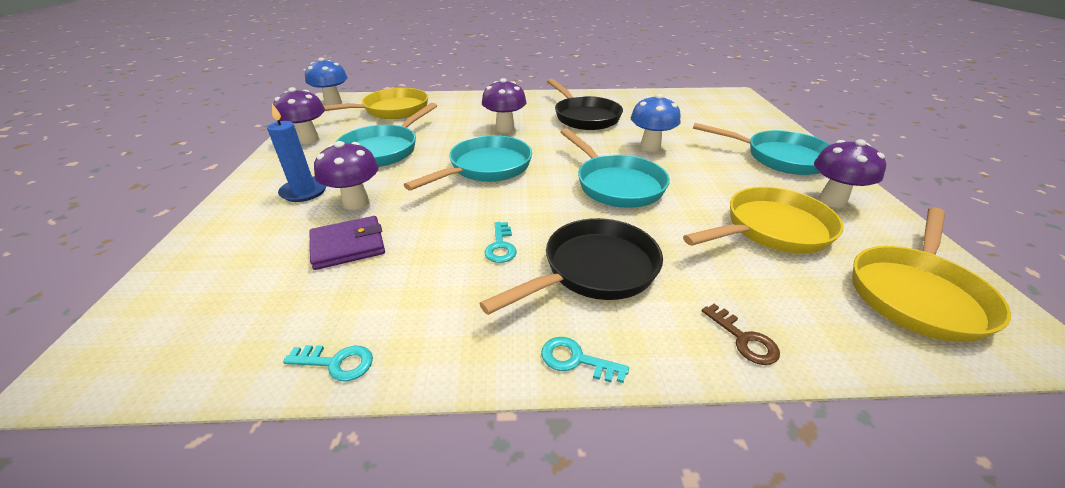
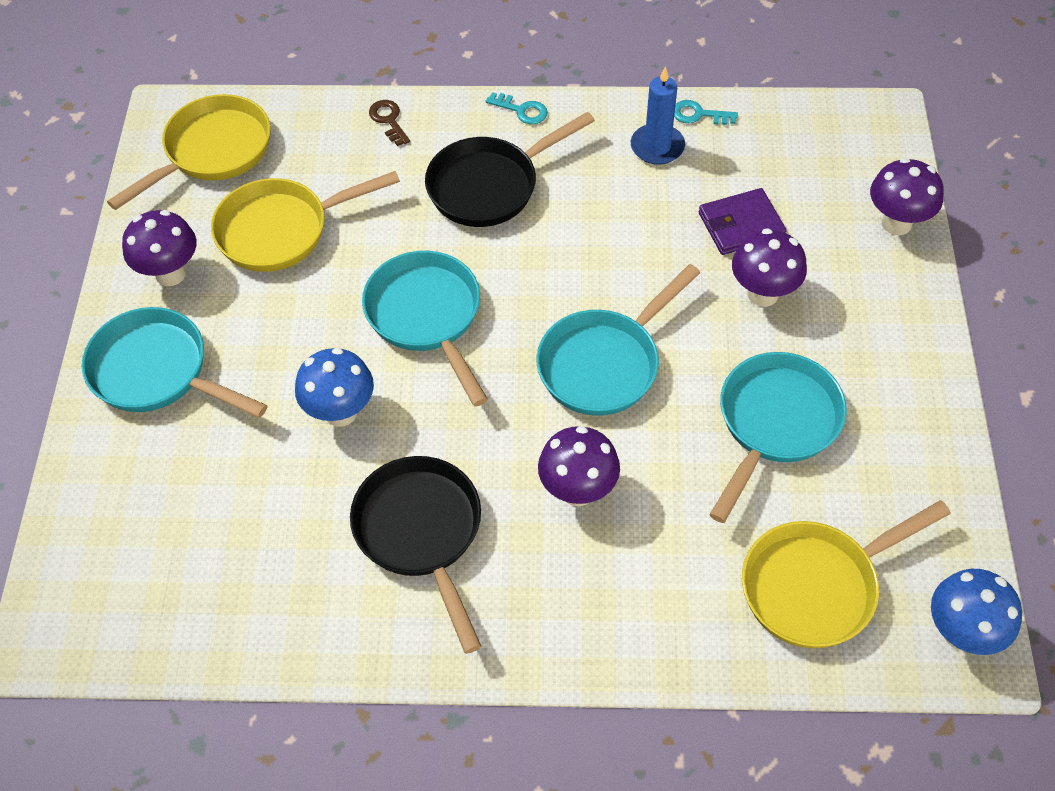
camera: 175 degrees left, 20 degrees up
(304, 191) = (841, 319): blue candle -> blue candle (657, 147)
(308, 139) = (919, 465): purple mushroom -> purple mushroom (896, 223)
(501, 246) = (579, 218): turquoise key -> none

